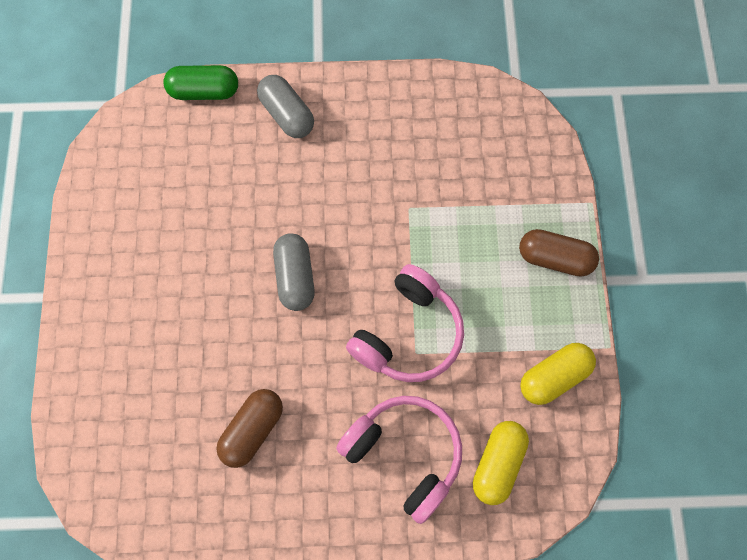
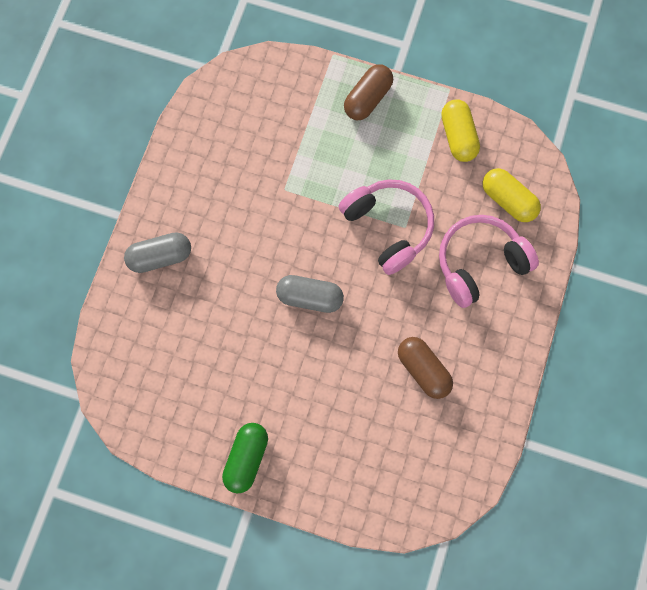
camera: 70 degrees left, 5 degrees up
(204, 91) = (108, 319): green capsule -> green capsule (246, 458)

